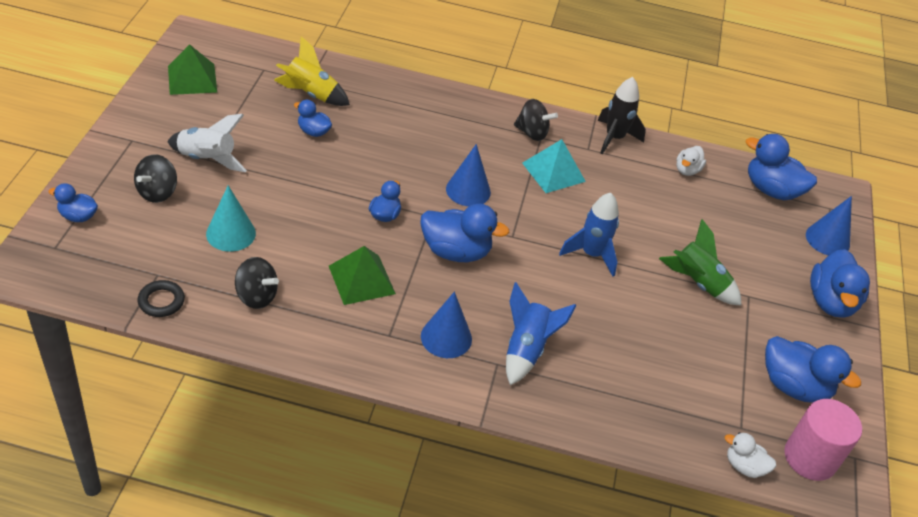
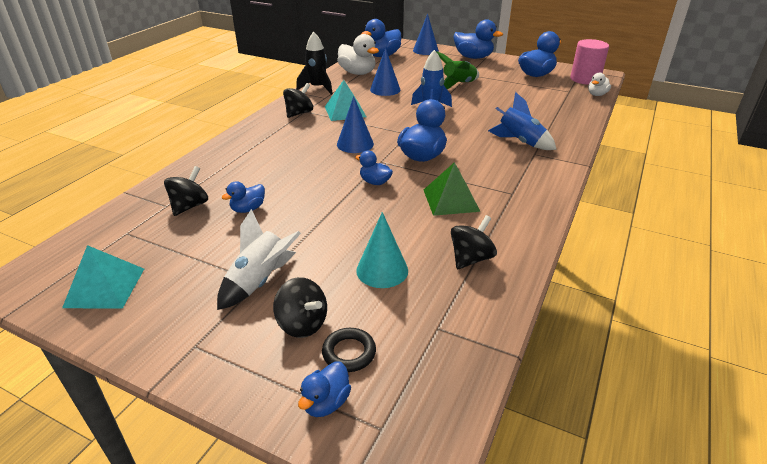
camera: 70 degrees left, 10 degrees down
(161, 301) = (479, 325): black ring -> black ring (349, 353)
(192, 79) = (105, 287): green pyramid -> turquoise pyramid
(311, 94) = (190, 206): yellow rocket -> black spinning top
(446, 337) = (512, 170): blue cone -> blue cone (385, 89)
(687, 170) = (357, 73): white duck -> white duck, size x1.81

